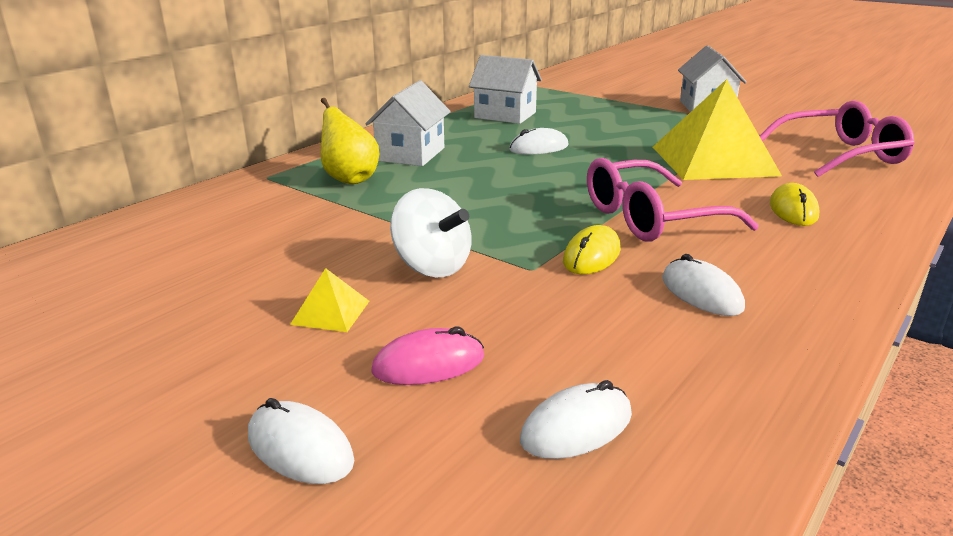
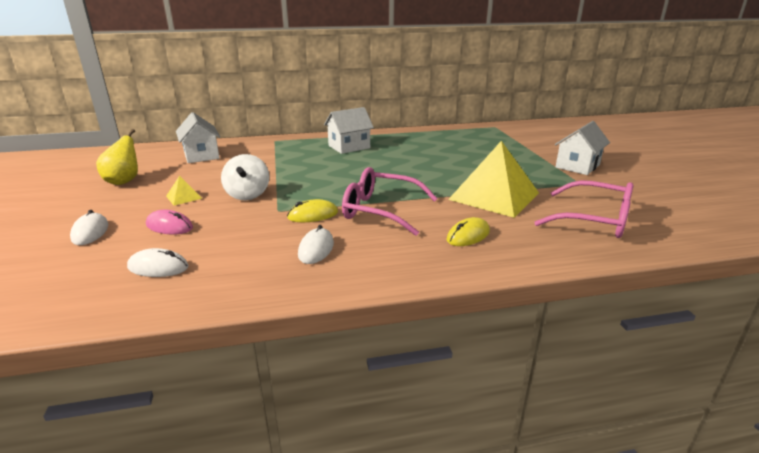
camera: 40 degrees right, 0 degrees up
(350, 179) = (301, 150): yellow pear -> yellow pear (124, 181)
(505, 115) = (439, 140): white house -> white house (201, 155)
(539, 148) = (414, 161): white mouse -> none

